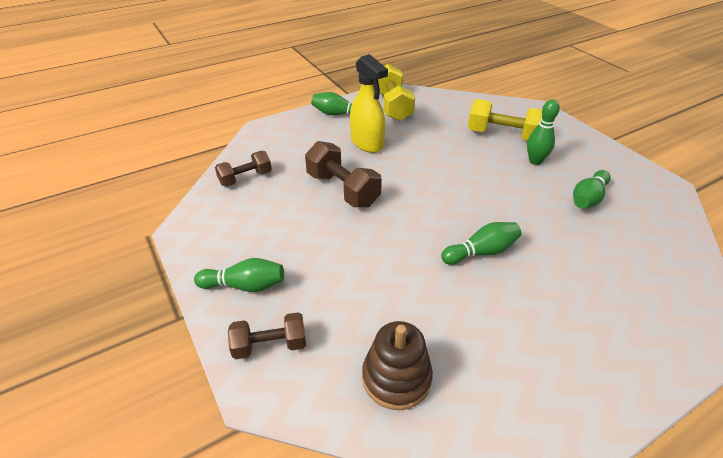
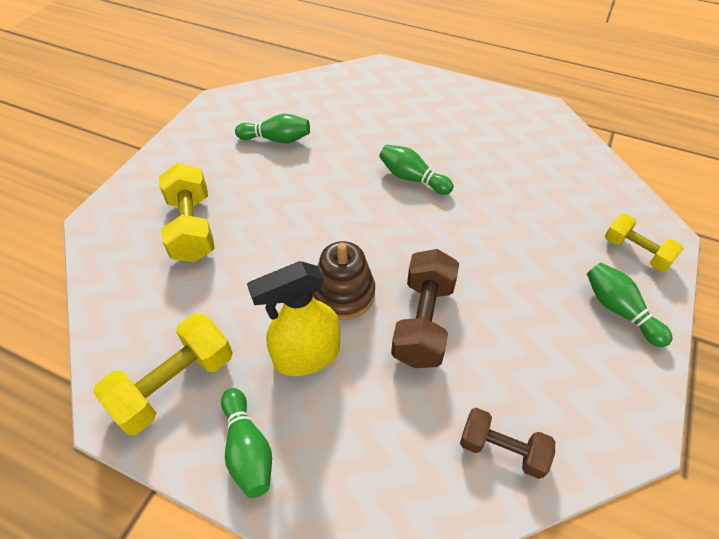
camera: 125 degrees left, 10 degrees up
(270, 345) = (636, 252): brown dumbbell -> yellow dumbbell
(367, 143) = (306, 355): yellow spray bottle -> yellow spray bottle turned 135 degrees counterclockwise
(396, 378) = (571, 176): brown stacking toy -> brown stacking toy (343, 294)
(535, 161) = (234, 186): green bowling pin -> none

